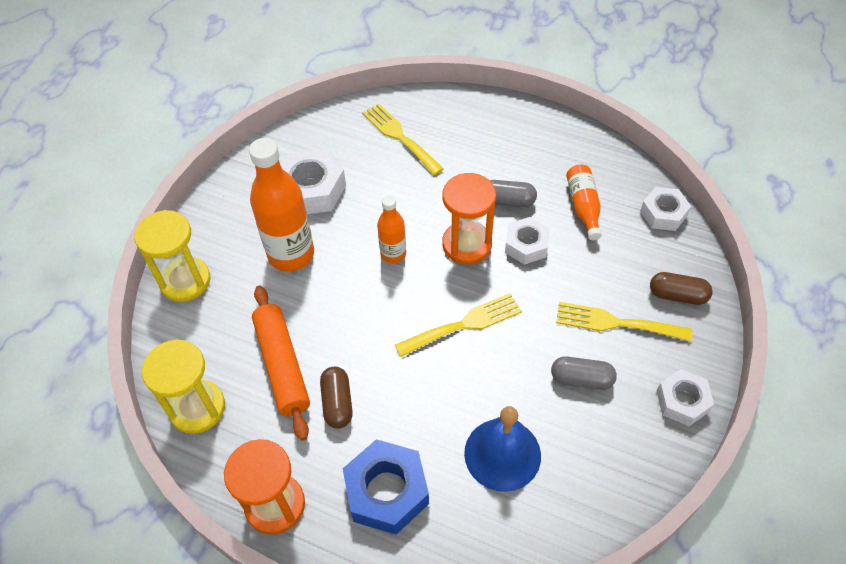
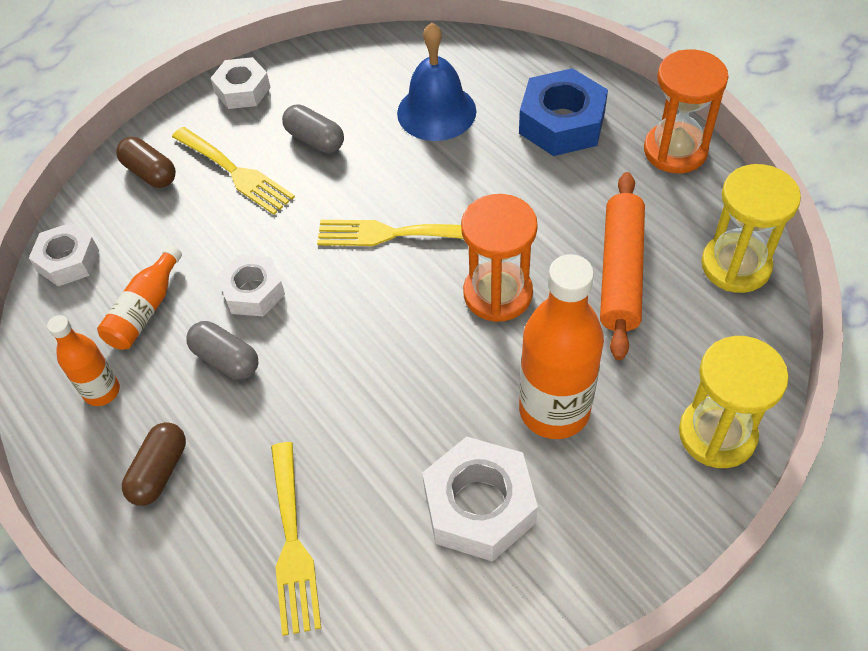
camera: 150 degrees left, 0 degrees up
(337, 403) = (574, 211): brown capsule -> brown capsule (159, 471)
(393, 254) = (419, 351): orange bottle -> orange bottle (102, 391)
(467, 244) = (321, 323): orange hourglass -> orange hourglass (497, 293)

